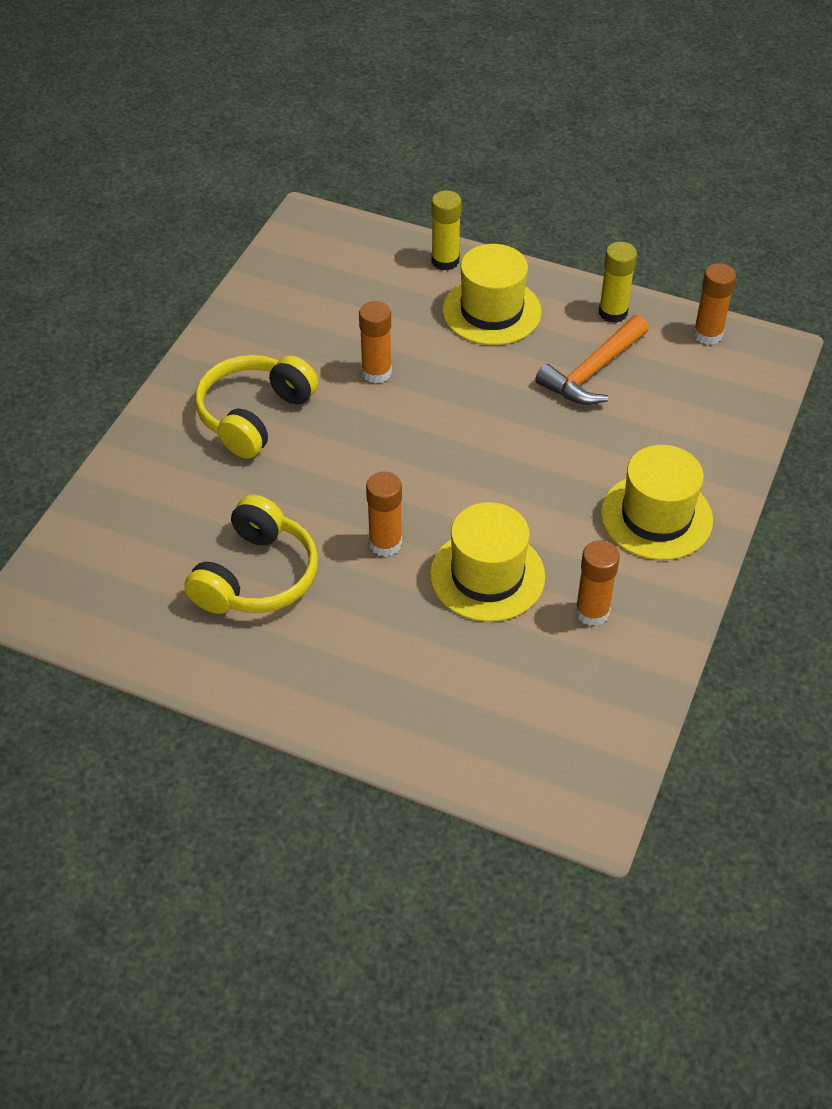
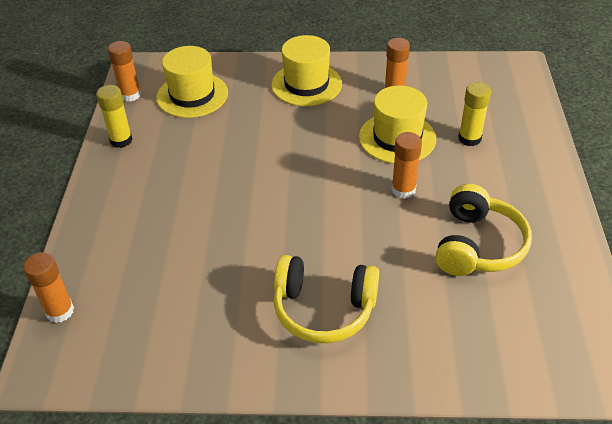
camera: 110 degrees left, 5 degrees down
(256, 576) = (477, 245): yellow headphones -> yellow headphones turned 105 degrees clockwise
(376, 372) = (238, 248): orange glue stick -> orange glue stick (60, 311)
(445, 261) = (82, 247): yellow glue stick -> yellow glue stick (469, 138)
(491, 311) = (139, 202): yellow hat -> yellow hat (192, 95)
(592, 372) = (188, 136): orange hammer -> none

